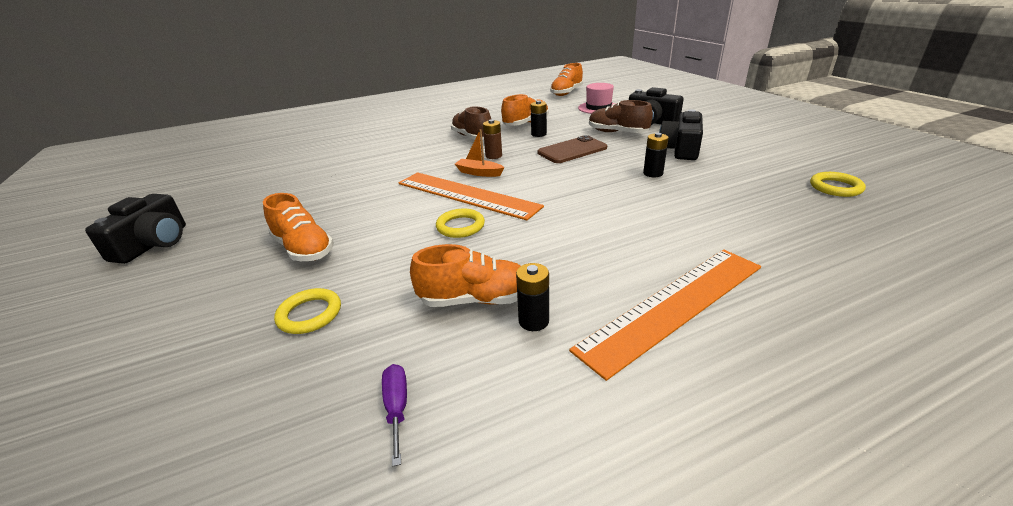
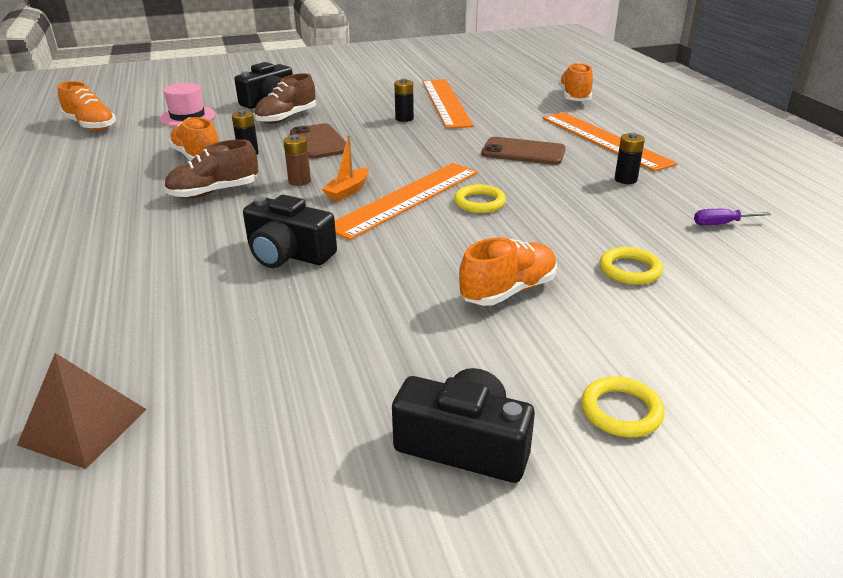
camera: 85 degrees left, 0 degrees up
(249, 158) = (83, 426): none -> brown pyramid
(475, 299) = (602, 198): orange shoe -> orange shoe (574, 97)
(595, 243) = (523, 152): none -> brown phone
(680, 149) = (357, 102): black camera -> black camera (288, 254)
(723, 188) = (446, 102): none -> orange ruler
(835, 187) = (461, 77): yellow ring -> yellow ring (621, 411)

